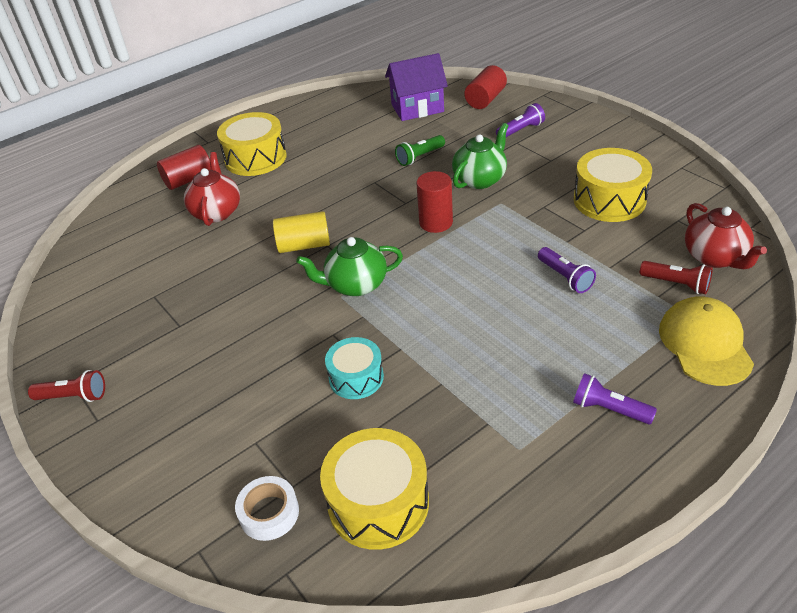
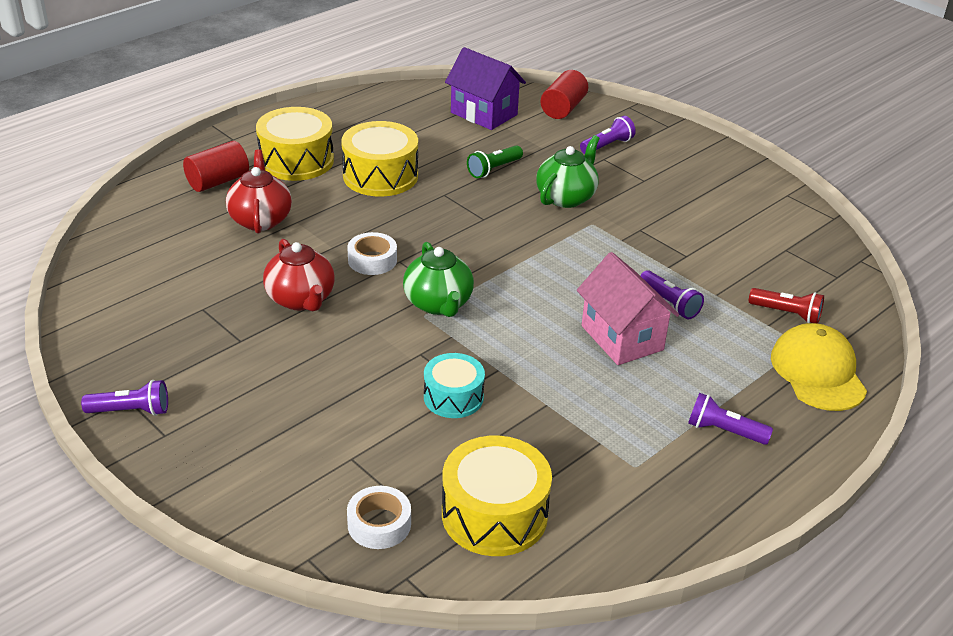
camera: 10 degrees left, 5 degrees down
(73, 396) = (131, 411): red flashlight -> purple flashlight
(304, 245) = (372, 260): yellow cylinder -> white tape
(355, 285) = (438, 304): green teapot -> green teapot turned 90 degrees counterclockwise
(417, 108) = (484, 113): purple house -> purple house turned 60 degrees clockwise
(436, 222) = (521, 241): red cylinder -> none
(518, 313) = (622, 338): none -> pink house
(609, 200) = (711, 226): yellow drum -> yellow drum (380, 176)
(715, 257) = (825, 289): red teapot -> red teapot (301, 299)

